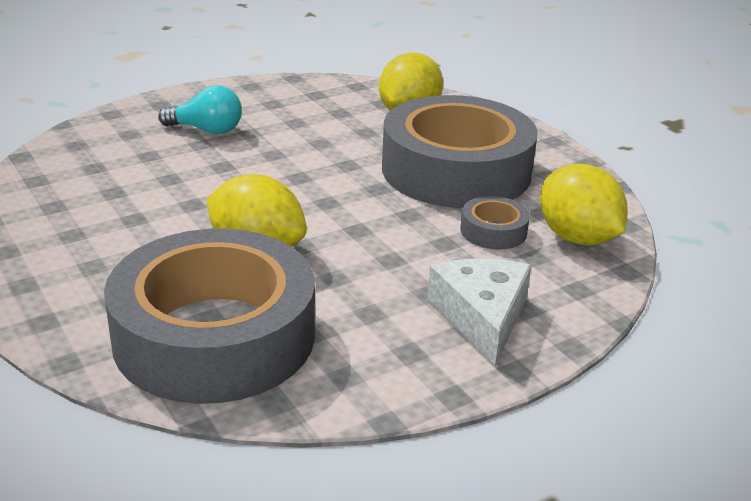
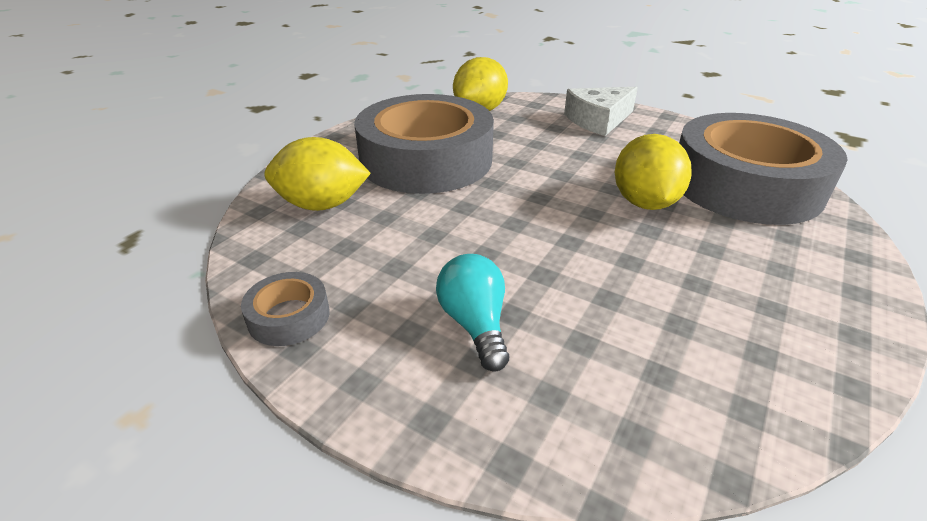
camera: 115 degrees left, 5 degrees up
(493, 231) = (502, 132): grey tape -> grey tape (289, 316)

